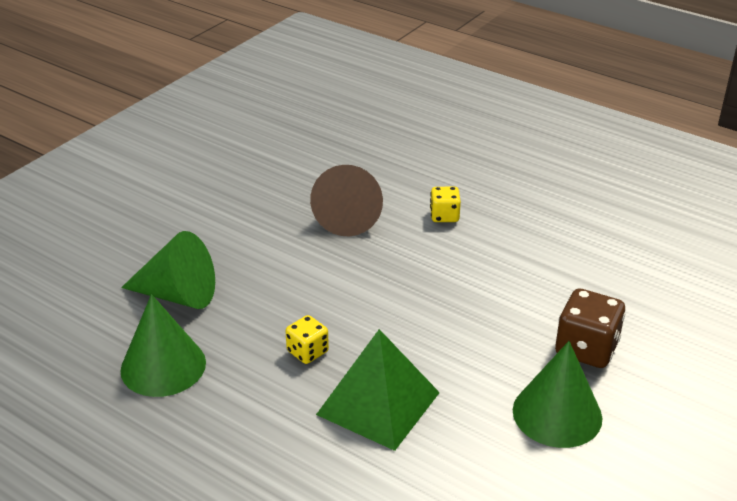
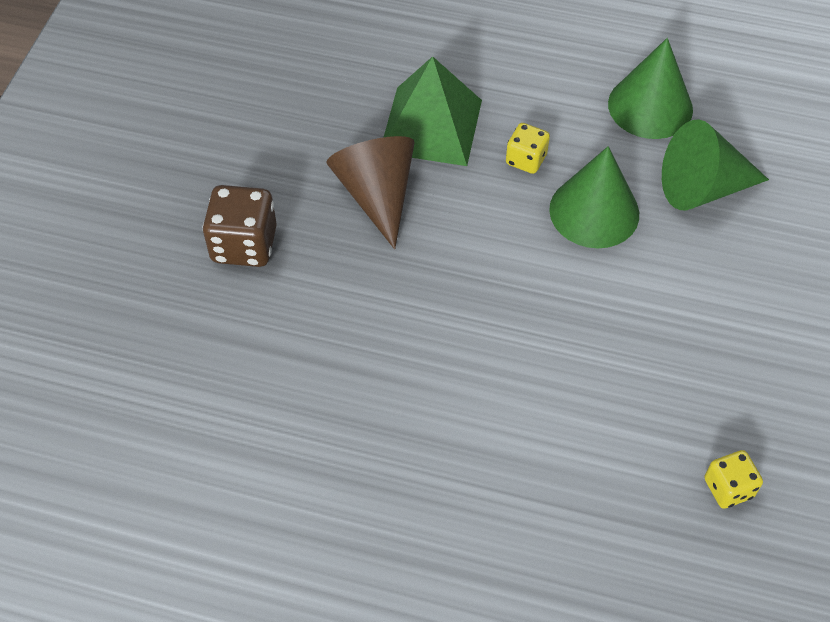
camera: 160 degrees right, 20 degrees up
(348, 217) = (590, 368): brown cone -> brown cone (376, 195)
(444, 216) = (468, 411): yellow dice -> yellow dice (728, 488)
(557, 414) = (261, 161): green cone -> green cone (594, 211)

